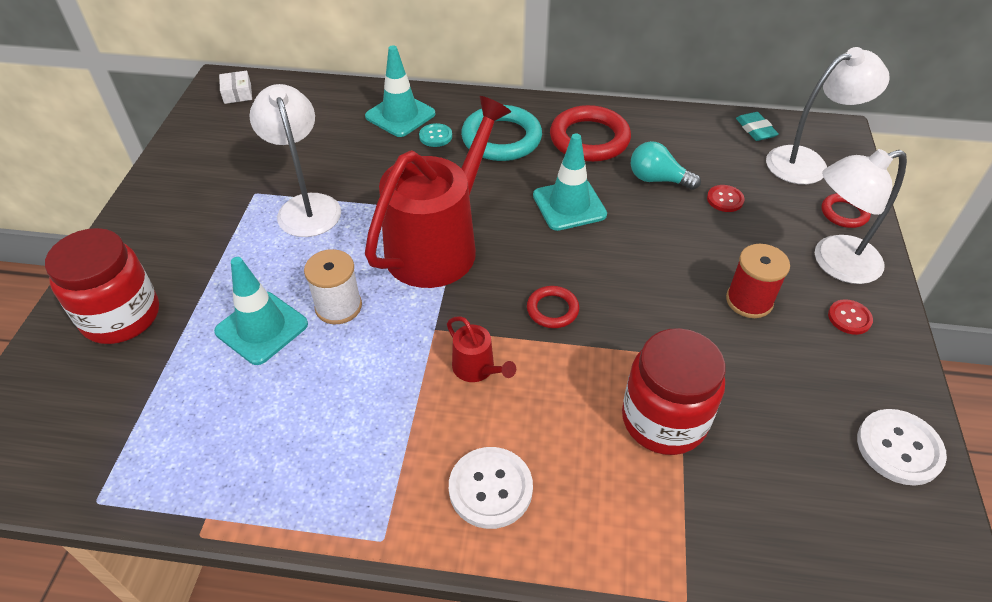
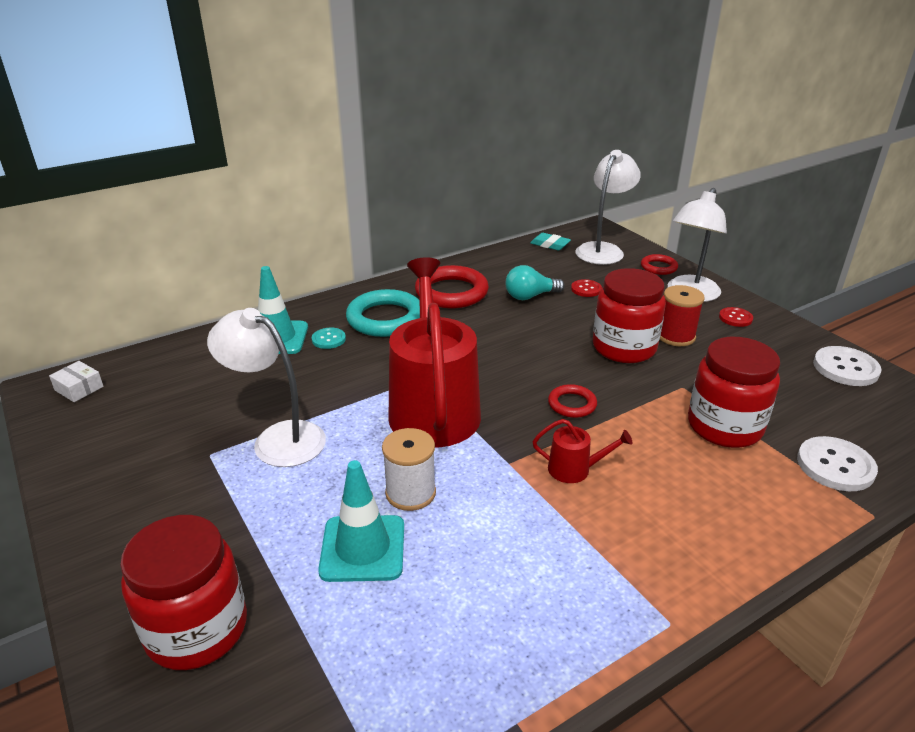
camera: 40 degrees left, 15 degrees down
(490, 488) = (689, 536): white button -> white button (835, 466)
(569, 205) = (494, 337): turquoise traffic cone -> none
(677, 283) = (624, 348): none -> red jar

